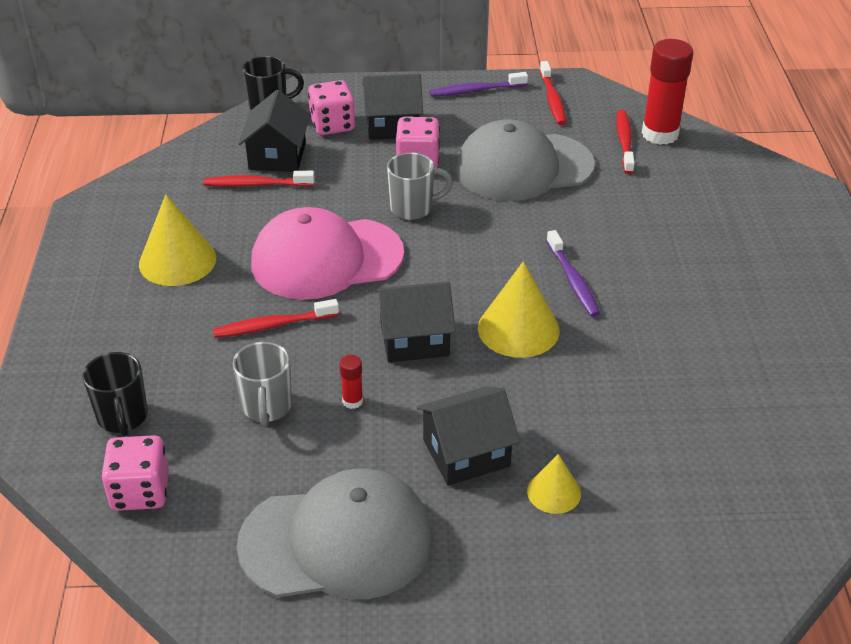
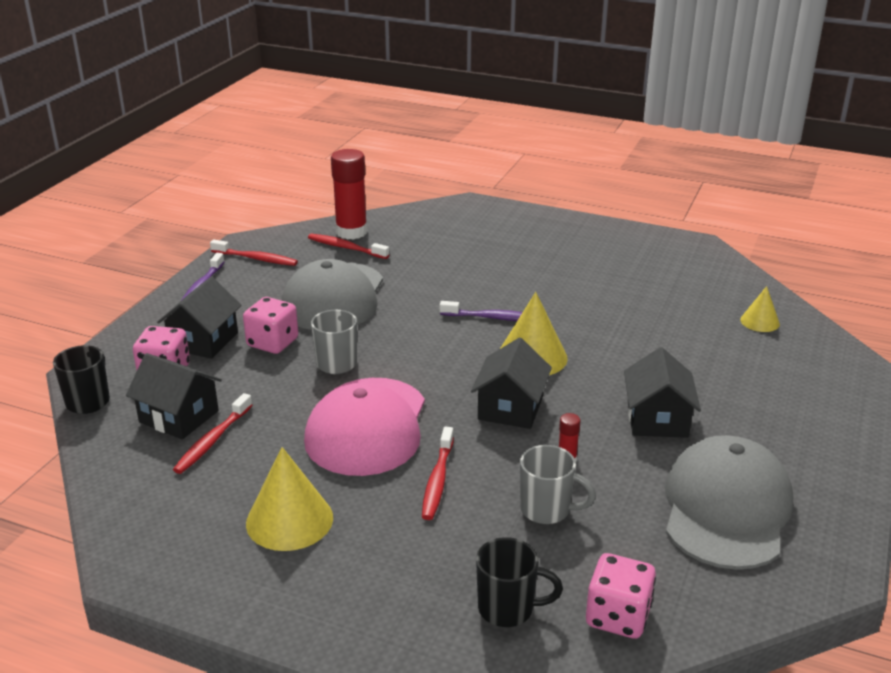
camera: 65 degrees left, 10 degrees down
(554, 492) = (715, 392): yellow cone -> yellow cone (760, 321)

